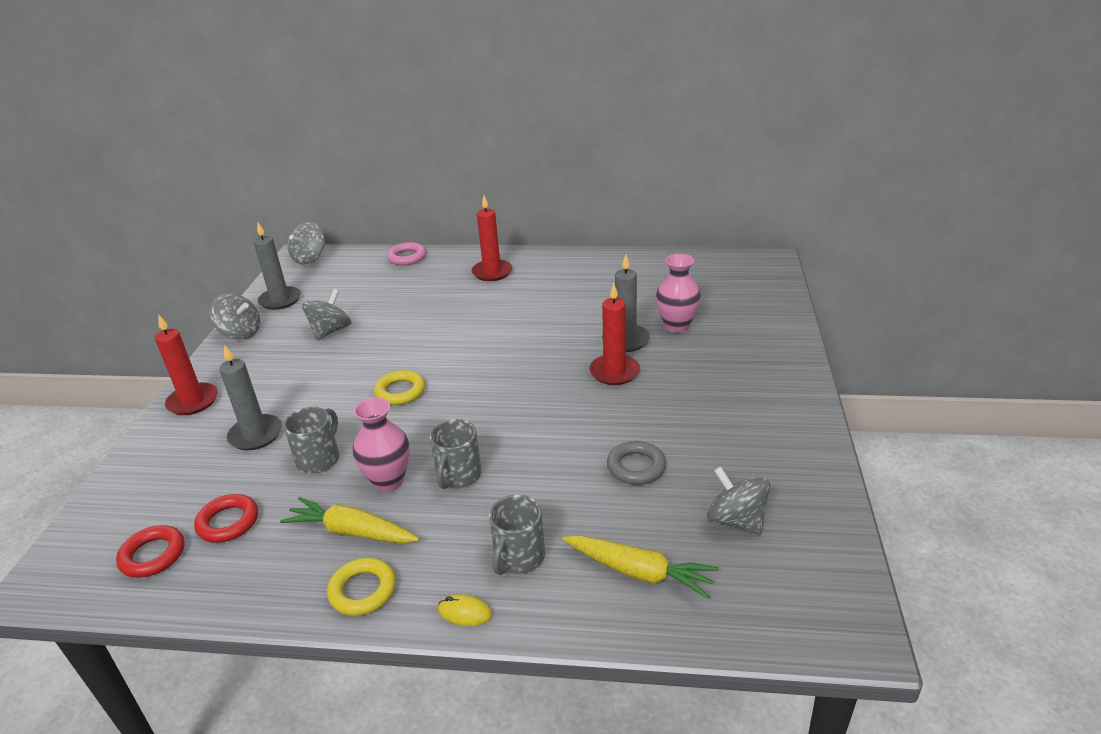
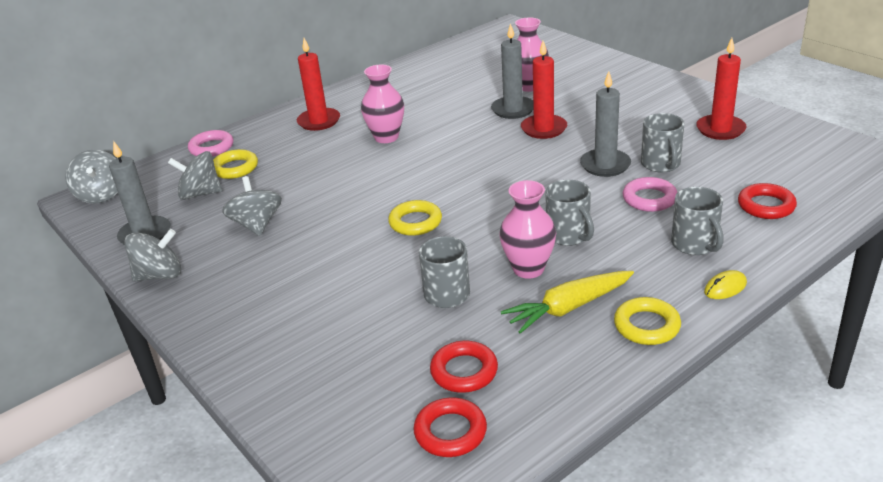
camera: 45 degrees left, 0 degrees up
(193, 401) = (232, 339): red candle -> red candle (720, 129)
(256, 435) = (354, 317): grey candle -> grey candle (605, 165)
(391, 281) = (235, 168): none -> yellow ring
(505, 311) = (386, 137): none -> pink vase
(567, 490) = (649, 199): none -> pink ring
(636, 467) = (661, 164): grey ring -> grey mug
(639, 572) = (766, 206): yellow carrot -> red ring
(736, 520) = (759, 154): grey spinning top -> grey spinning top (200, 194)

